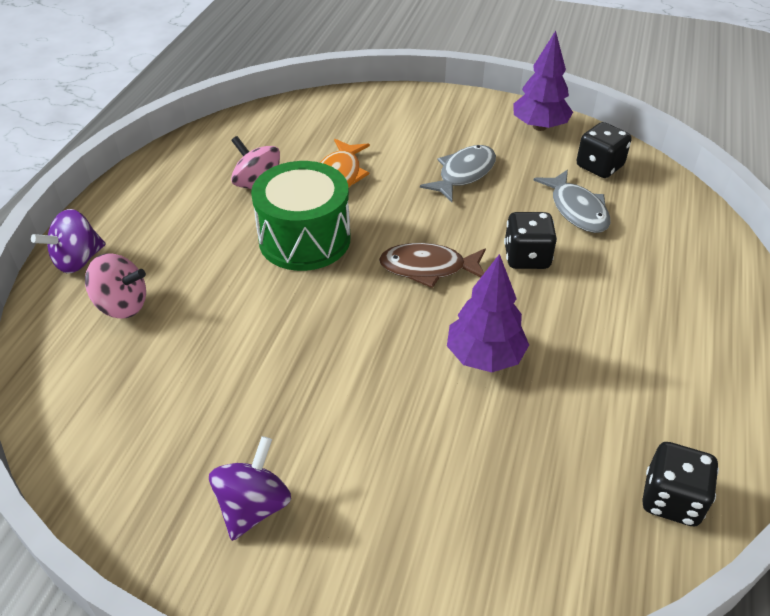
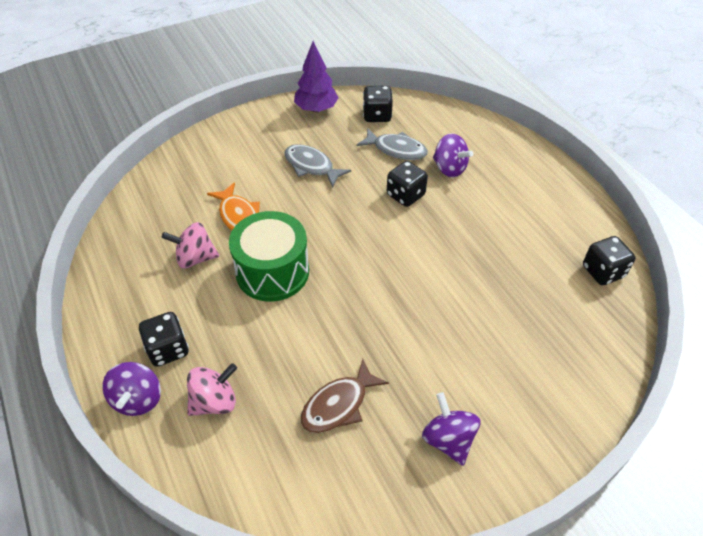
camera: 45 degrees left, 5 degrees up
(145, 240) = (168, 349): none -> black dice
(428, 268) = (364, 238): brown fish -> brown fish (338, 405)
(463, 174) = (311, 166): grey fish -> grey fish turned 45 degrees counterclockwise
(485, 356) = (452, 266): purple tree -> none
(615, 263) = (449, 168): none -> purple spinning top

